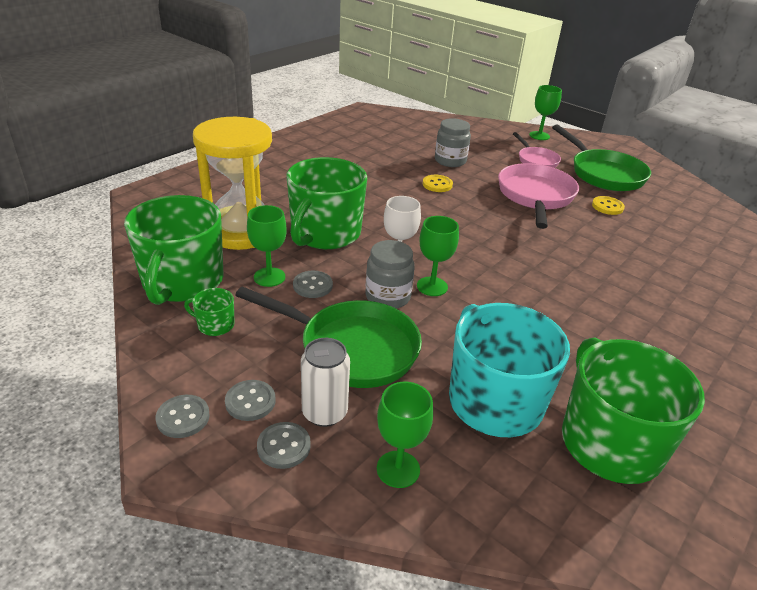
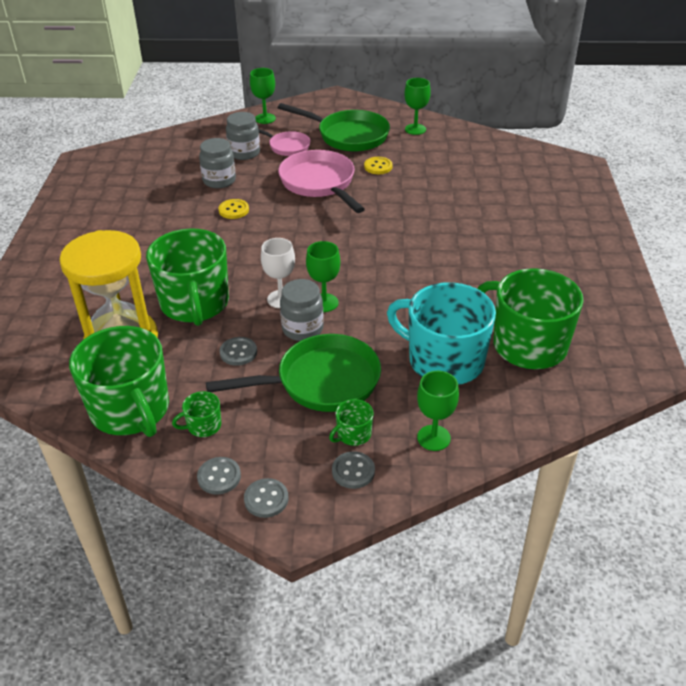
camera: 35 degrees left, 5 degrees up
(250, 401) = (297, 459): grey button -> grey button (219, 477)
(269, 277) = (196, 365): green goblet -> green goblet (415, 129)
(324, 412) = (353, 434): white can -> green mug
(493, 151) = (244, 153): none -> grey jar

